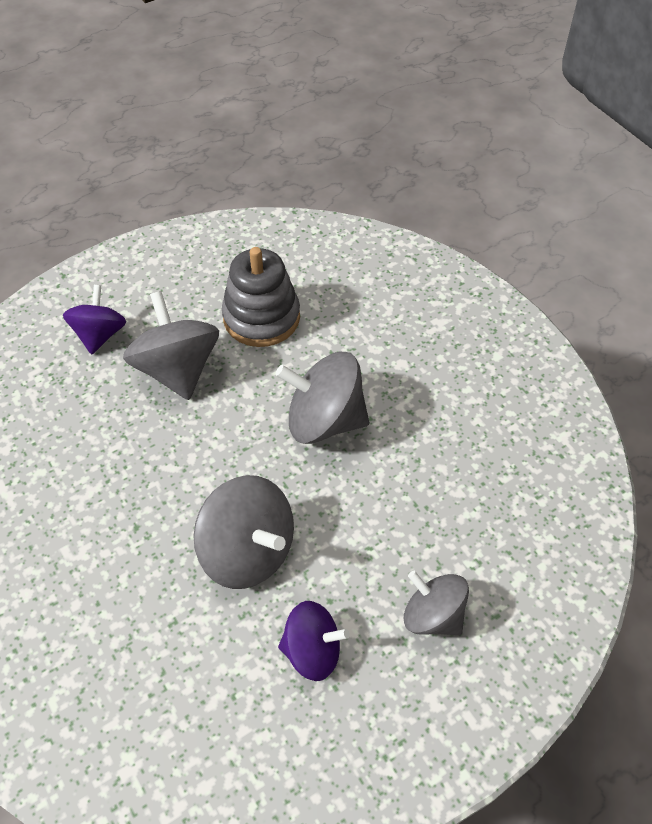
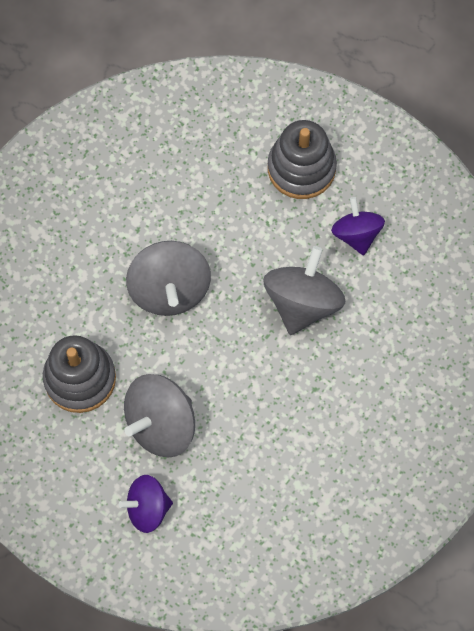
camera: 110 degrees left, 15 degrees up
(433, 615) = (301, 168): grey spinning top -> grey stacking toy

